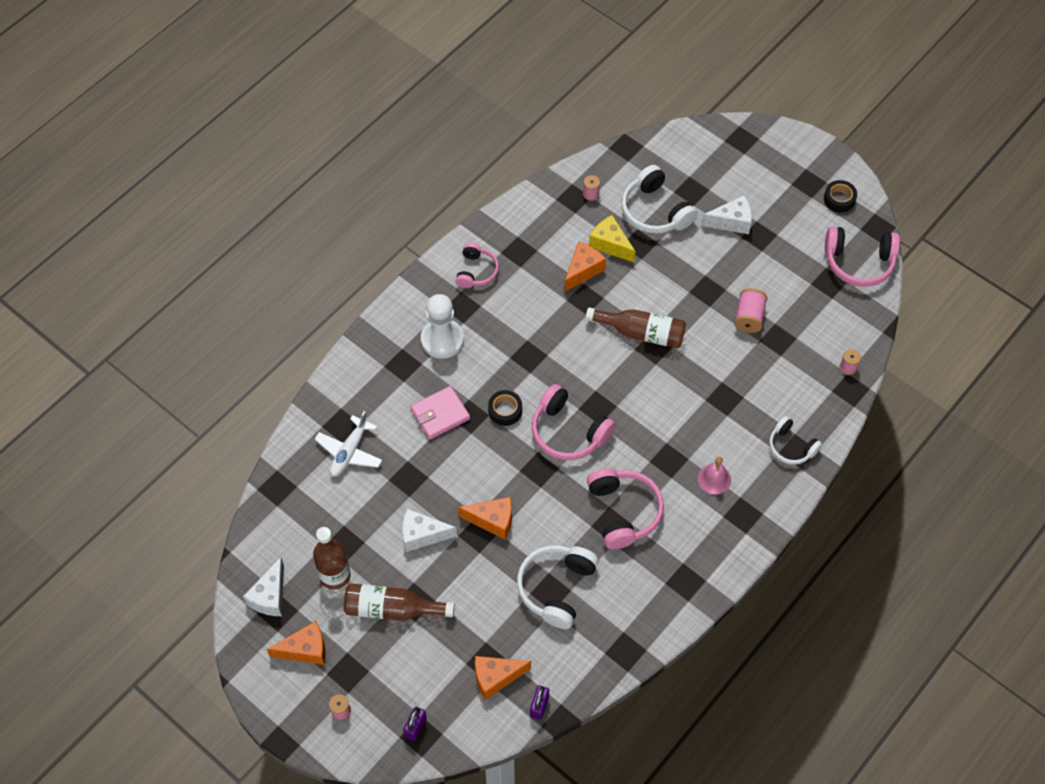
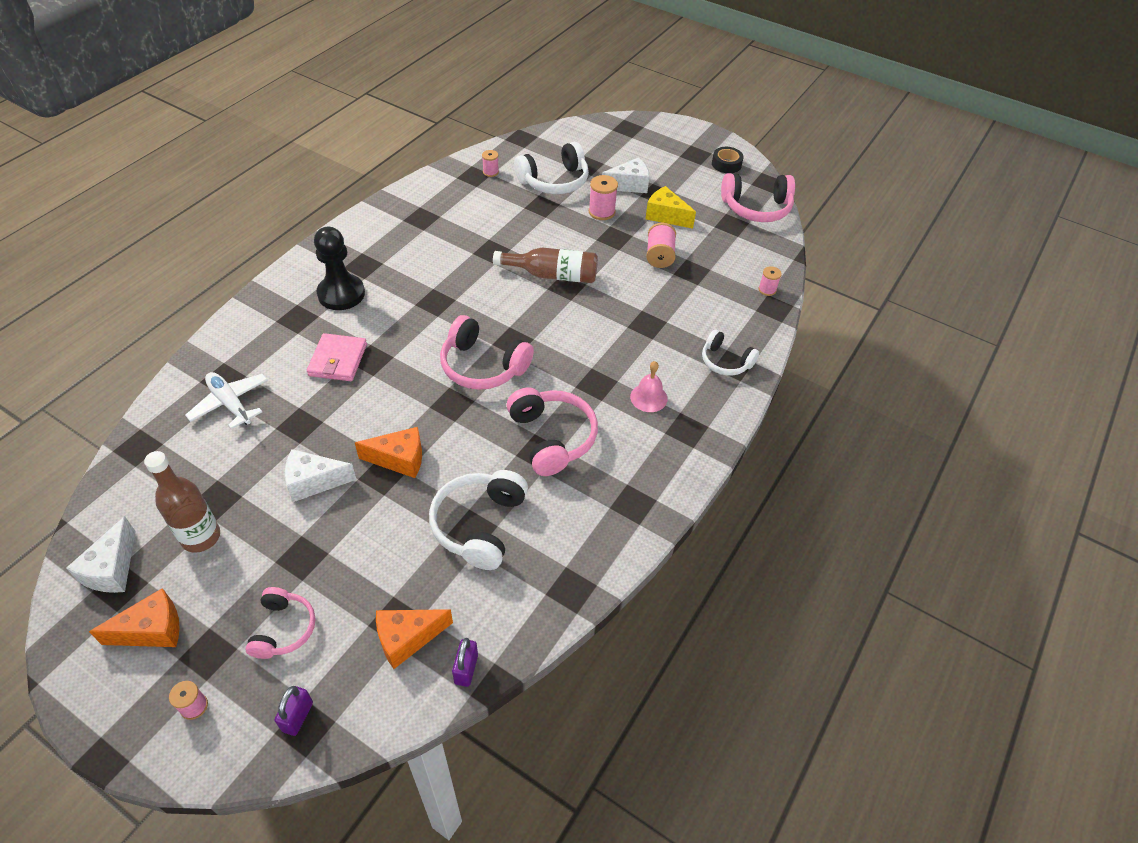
camera: 10 degrees left, 10 degrees down
(349, 452) = (230, 404): white plane -> white plane turned 120 degrees clockwise
(392, 609) = (272, 568): brown bottle -> none
(440, 414) = (338, 360): pink wallet -> pink wallet turned 45 degrees counterclockwise
(442, 340) = (341, 294): white pawn -> black pawn
(476, 271) = (378, 236): pink headphones -> pink headphones (283, 629)
(505, 410) = (411, 351): black tape -> none
(583, 270) = (487, 229): orange cheese -> none
(610, 244) = (513, 208): yellow cheese -> yellow cheese (666, 216)
(655, 211) = (554, 181): white headphones -> white headphones turned 75 degrees counterclockwise
(698, 256) = (601, 212): none -> pink spool

